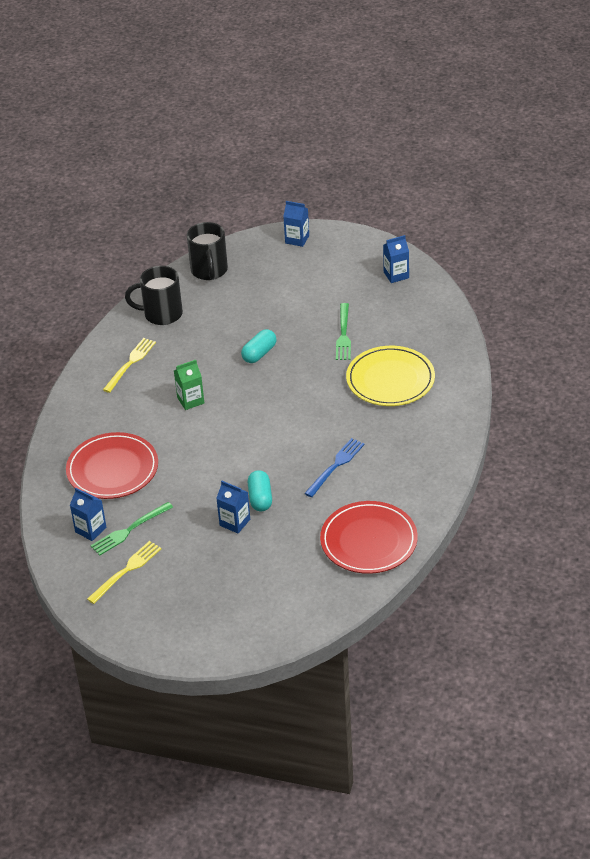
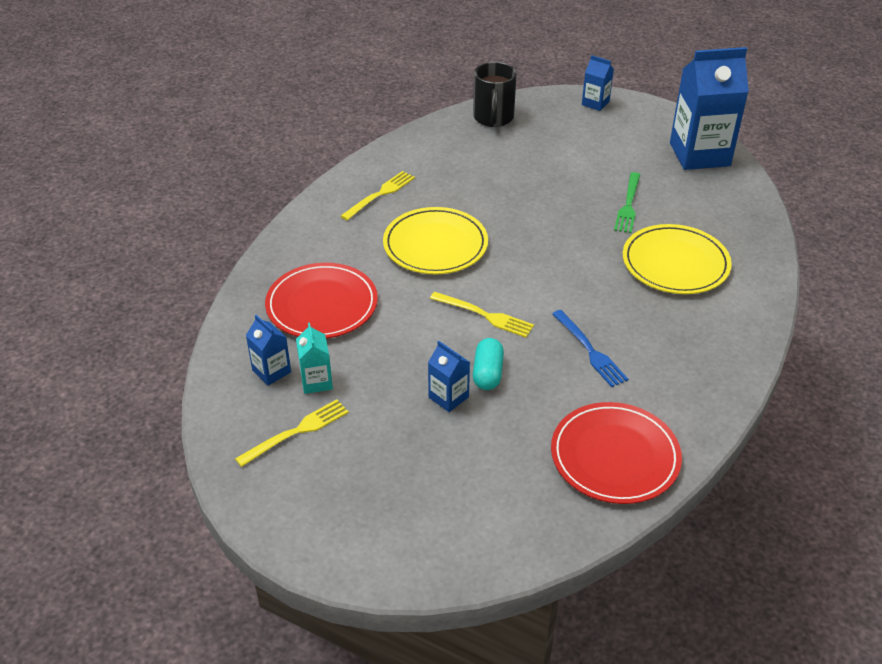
camera: 10 degrees right, 0 degrees up
(129, 530) = (316, 381): green fork -> turquoise carton
(161, 314) = (429, 151): black mug -> none
(190, 400) = (435, 245): green carton -> yellow plate
(247, 453) = (485, 315): none -> yellow fork
(259, 353) = (527, 209): turquoise capsule -> none
(336, 465) = (590, 351): blue fork -> blue fork turned 105 degrees clockwise
(396, 275) = (699, 154): blue carton -> blue carton, size x2.16

